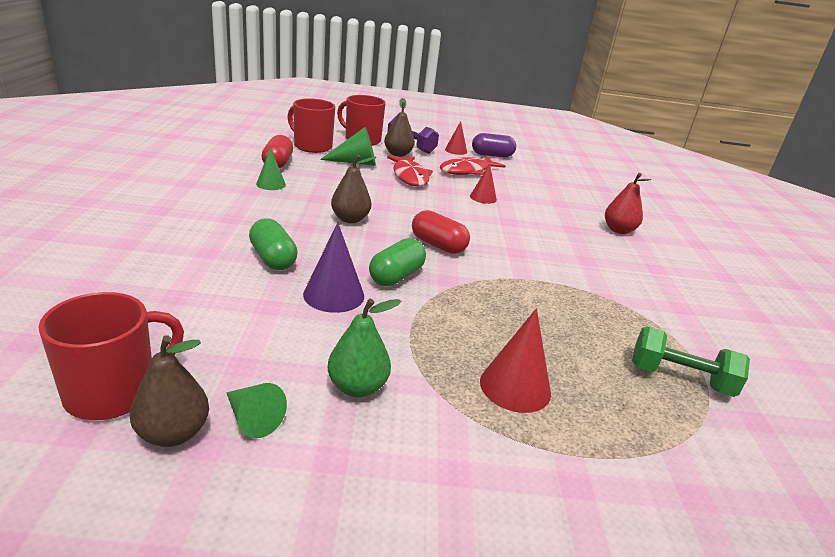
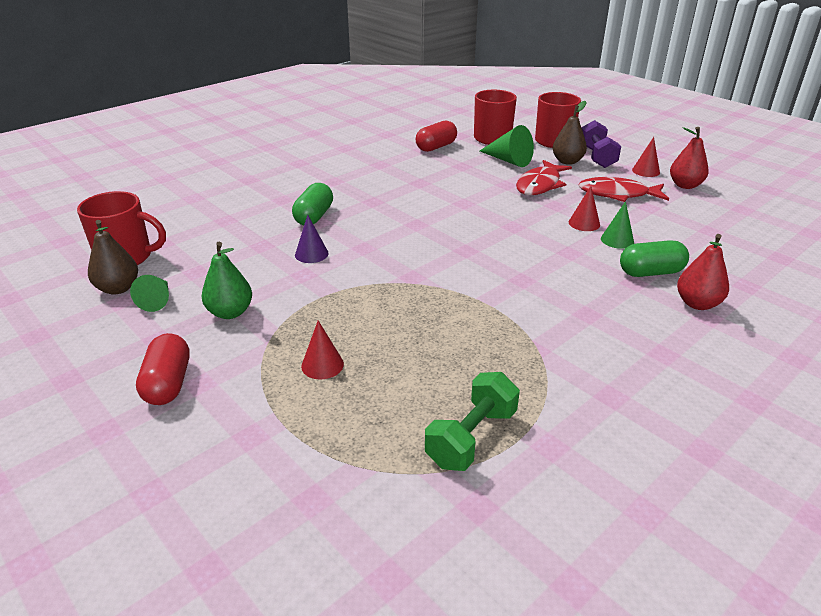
camera: 50 degrees right, 5 degrees up
(271, 184) = (402, 162): green cone -> green cone (617, 240)
(334, 295) = (311, 254): purple cone -> purple cone, size x0.65
(350, 219) = (417, 206): brown pear -> none
(396, 276) = (376, 259): green capsule -> green capsule (650, 272)
(438, 245) = (455, 249): red capsule -> red capsule (168, 383)
(492, 155) = (685, 185): purple capsule -> red pear
(515, 387) = (322, 365): red cone -> red cone, size x0.65
(680, 378) = (471, 438): green dumbbell -> green dumbbell turned 60 degrees clockwise

